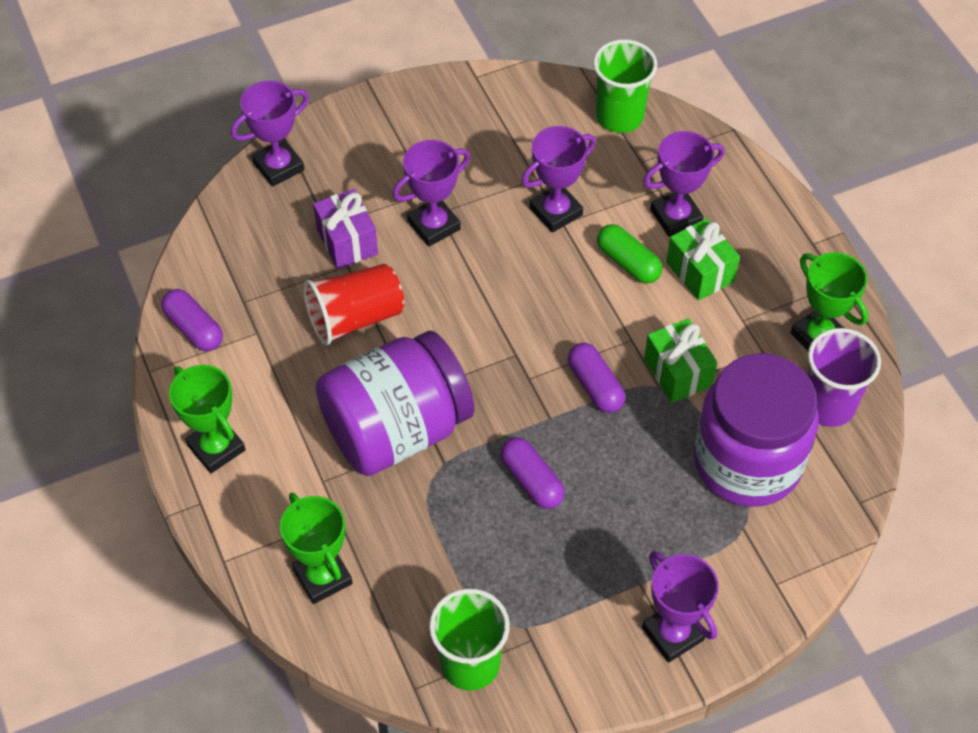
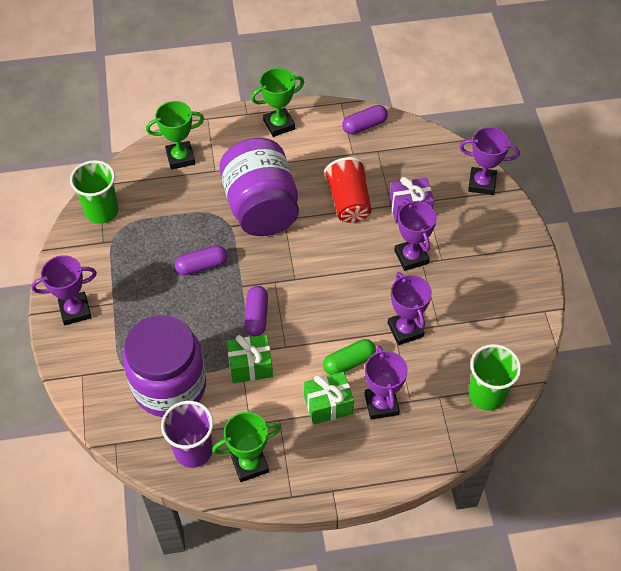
camera: 105 degrees right, 0 degrees up
(279, 167) = (482, 183): purple trophy -> purple trophy turned 60 degrees counterclockwise
(595, 386) = (256, 316): purple capsule -> purple capsule turned 75 degrees counterclockwise

